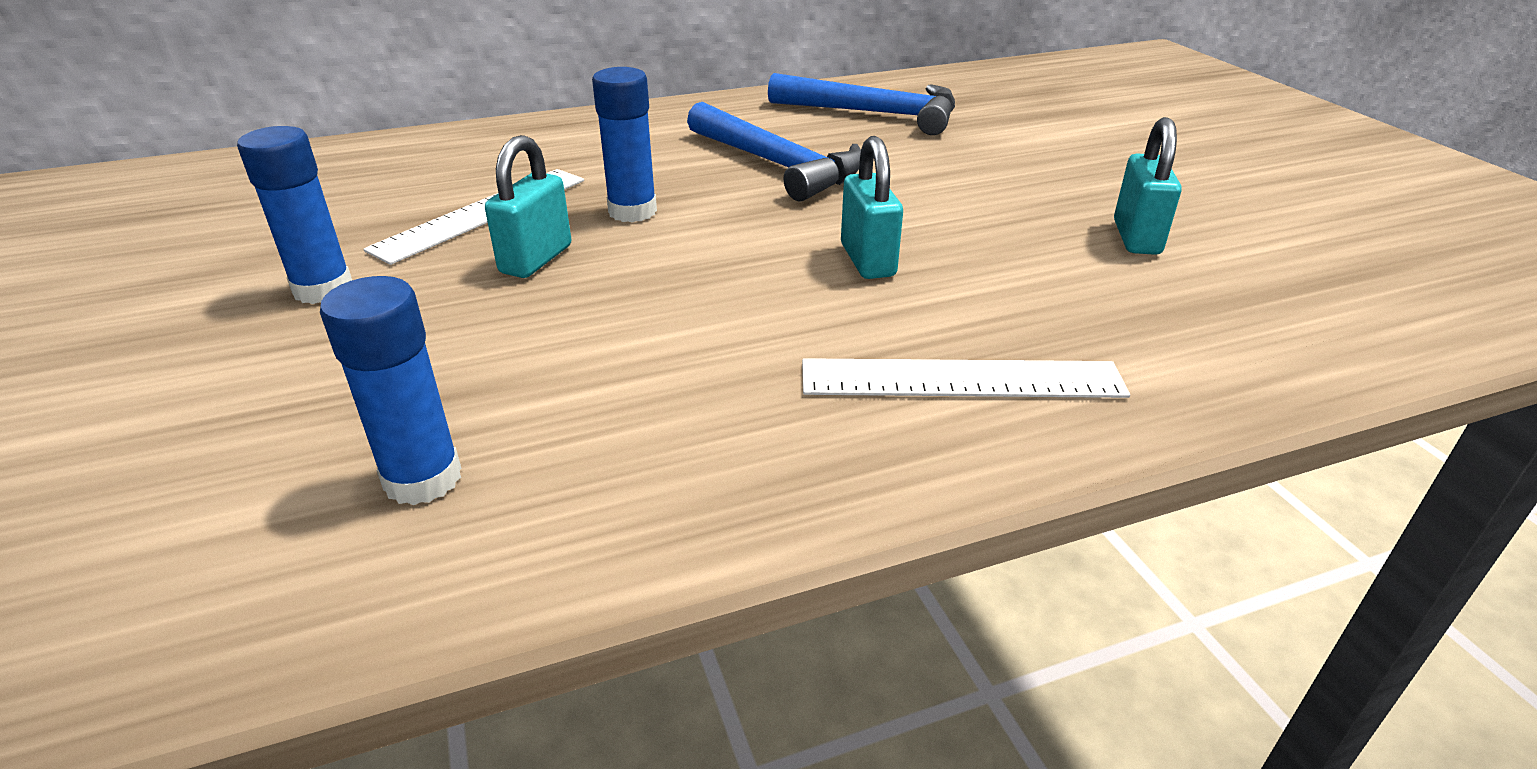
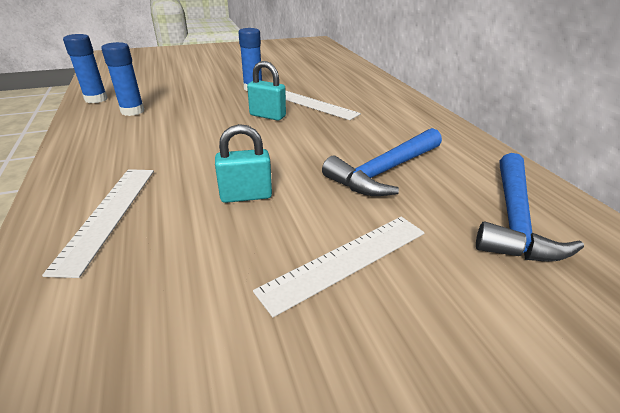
camera: 90 degrees right, 0 degrees up
(632, 211) = (314, 132): blue glue stick -> blue glue stick (96, 99)
(983, 194) = (346, 260): none -> white ruler
(1136, 237) = (253, 352): turquoise padlock -> none

